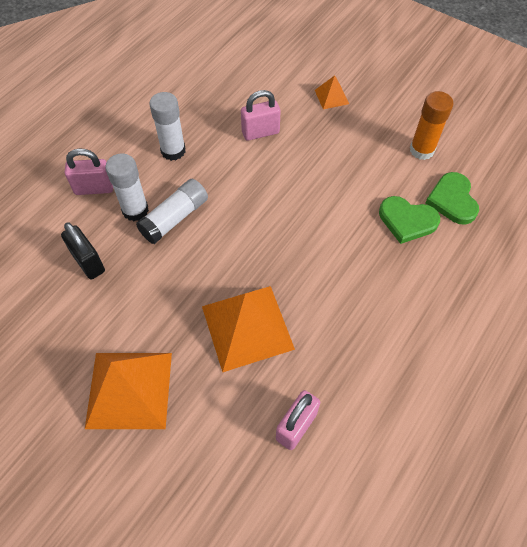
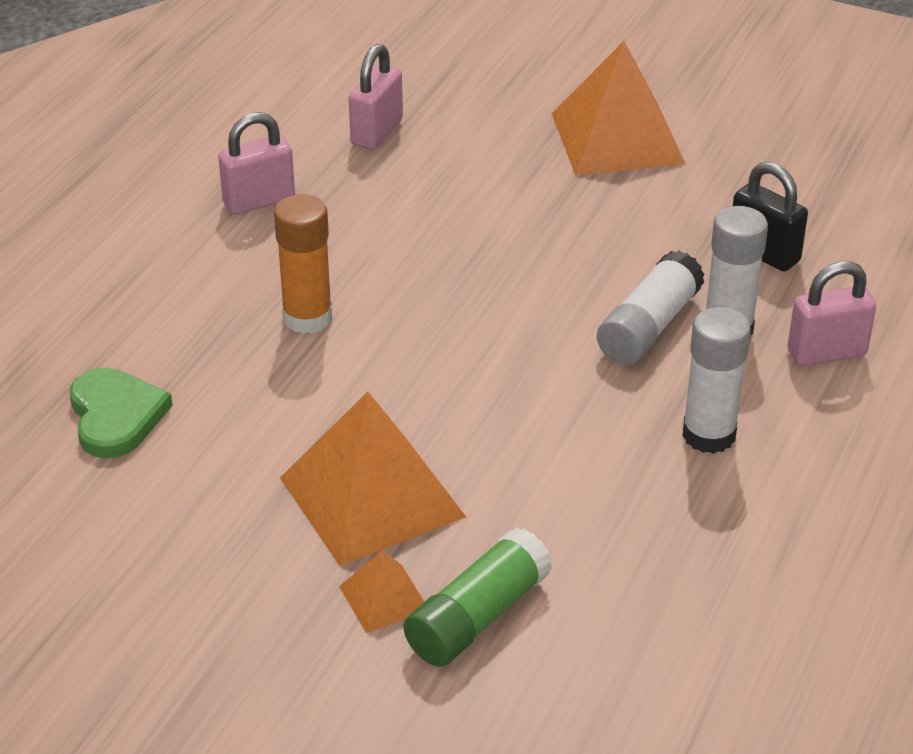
camera: 170 degrees right, 20 degrees down
(247, 327) = (471, 211): orange pyramid -> orange pyramid (371, 497)
(260, 132) = (534, 494): pink padlock -> pink padlock (259, 201)
(296, 85) = (477, 617): none -> green glue stick
(407, 221) = (210, 373): green heart -> none
(422, 150) = (168, 502): orange glue stick -> orange glue stick (307, 317)

